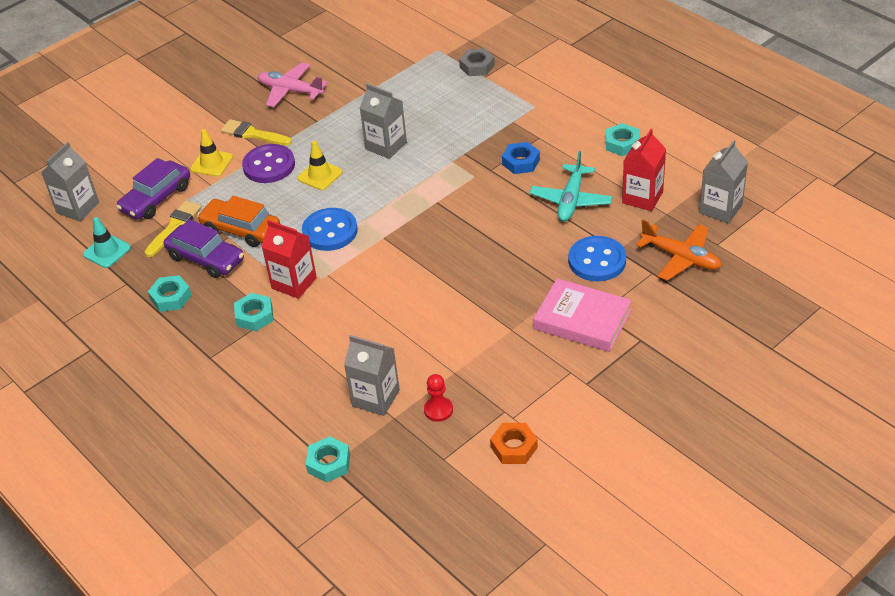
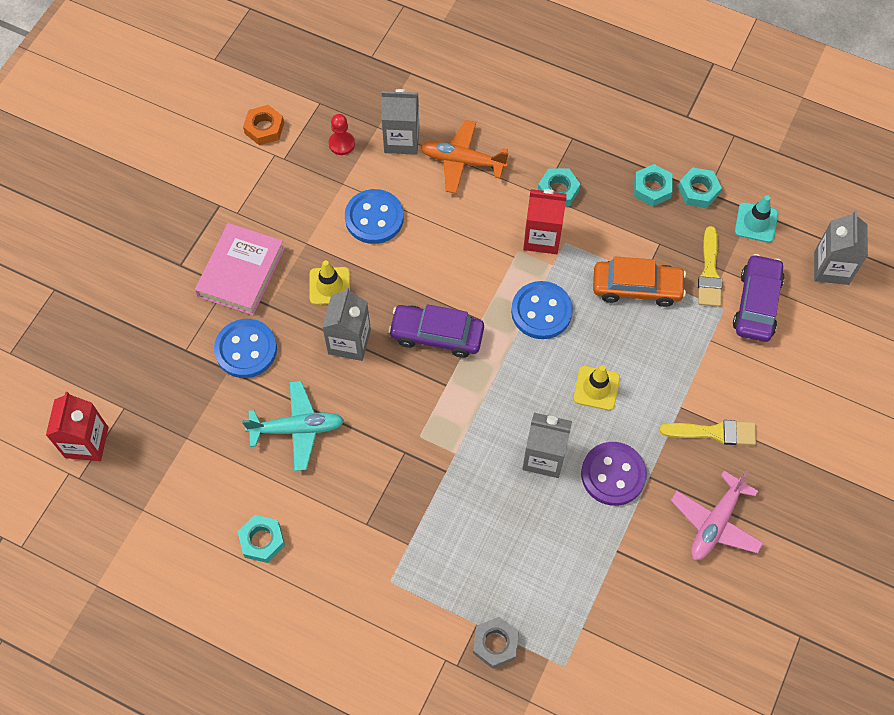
camera: 155 degrees right, 20 degrees up
(206, 258) = (649, 242): purple car -> purple car (436, 335)
(211, 163) = (731, 372): yellow traffic cone -> yellow traffic cone (329, 286)
(269, 166) = (663, 386): purple button -> purple button (613, 474)
(290, 91) = (715, 523): pink plane -> pink plane turned 120 degrees clockwise
(329, 463) = (412, 73): turquoise nut -> turquoise nut (698, 191)
(437, 334) = (374, 218): none -> blue button
(521, 162) = (374, 474): blue nut -> none
(571, 200) = (297, 429): turquoise plane -> turquoise plane turned 90 degrees clockwise
(582, 320) = (241, 272): pink book -> pink book turned 75 degrees counterclockwise
(642, 197) = (218, 455): red carton -> red carton (86, 442)
(681, 258) = (159, 378): orange plane -> orange plane (462, 161)
(720, 209) = (127, 462): grey carton -> grey carton (349, 342)

